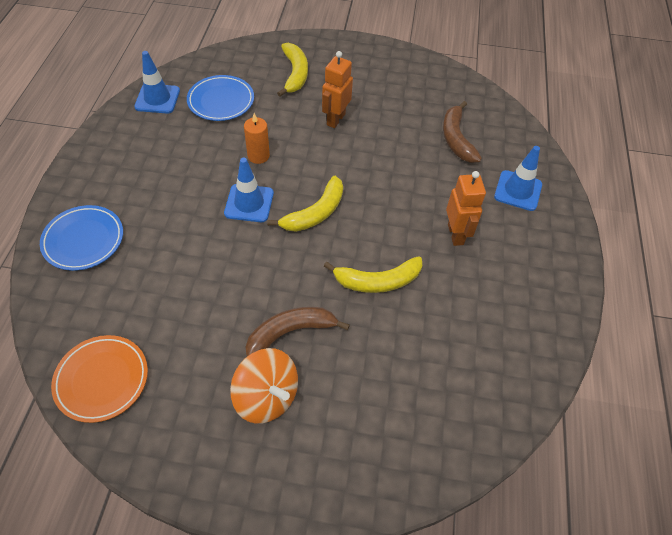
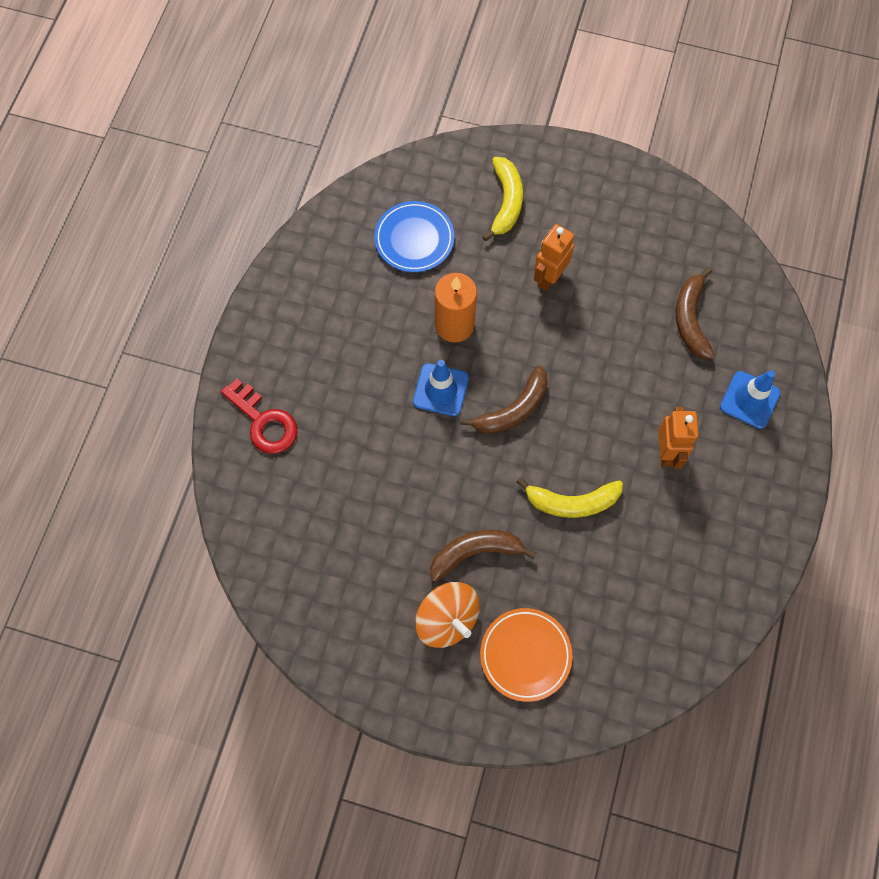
camera: 10 degrees right, 15 degrees up
(83, 240) = (264, 422): blue plate -> red key
(102, 380) = (289, 584): orange plate -> orange plate (525, 655)
(157, 99) = (339, 230): blue traffic cone -> none
(258, 156) = (454, 325): orange candle -> orange candle, size x1.55
(315, 213) = (513, 409): yellow banana -> brown banana

